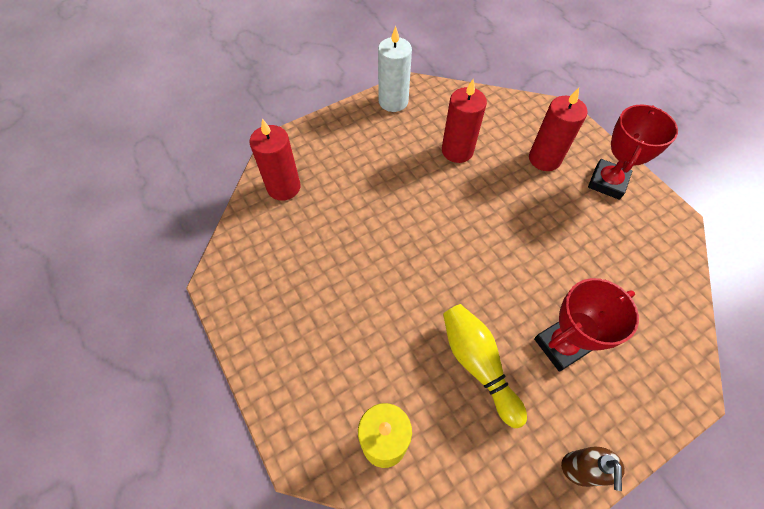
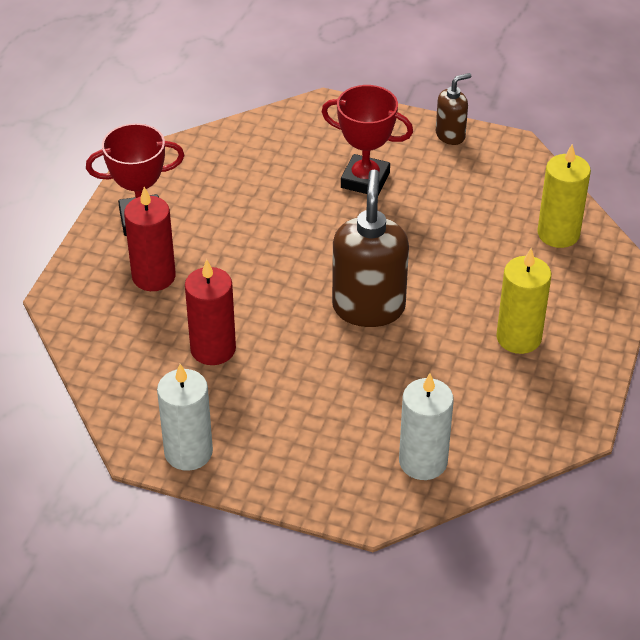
camera: 130 degrees left, 15 degrees down
(283, 187) = (423, 462): red candle -> white candle
(314, 313) = (518, 338): none -> yellow candle
(422, 247) = (368, 307): none -> brown soap dispenser
(477, 364) = (438, 216): yellow bowling pin -> none

